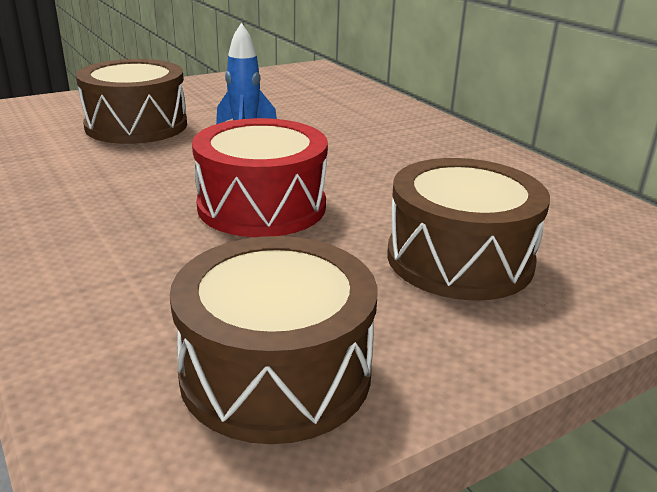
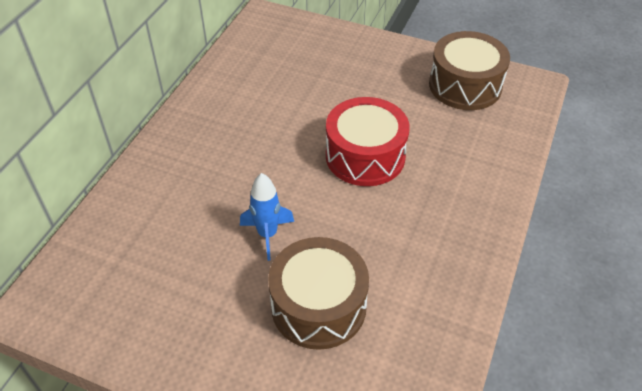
camera: 125 degrees left, 20 degrees up
(459, 259) = (343, 74): brown drum -> none

